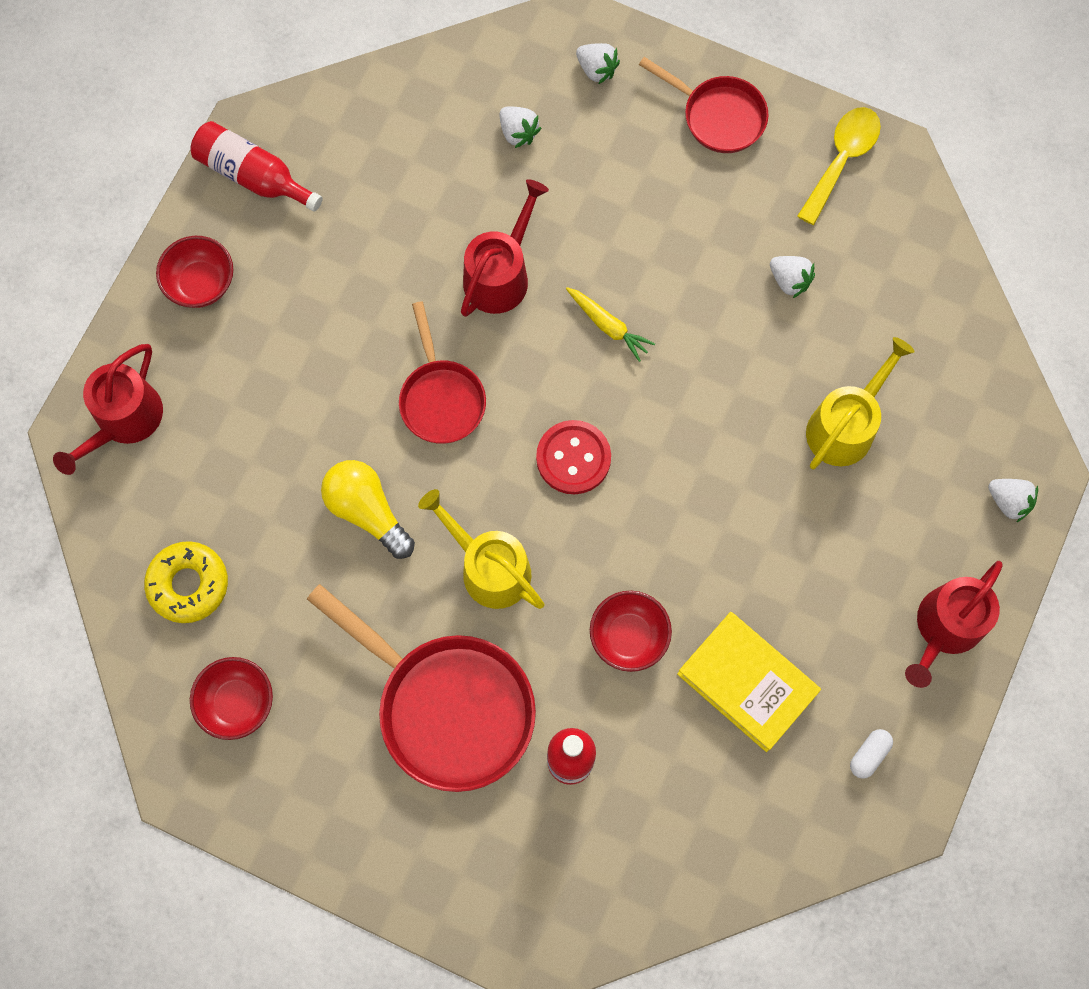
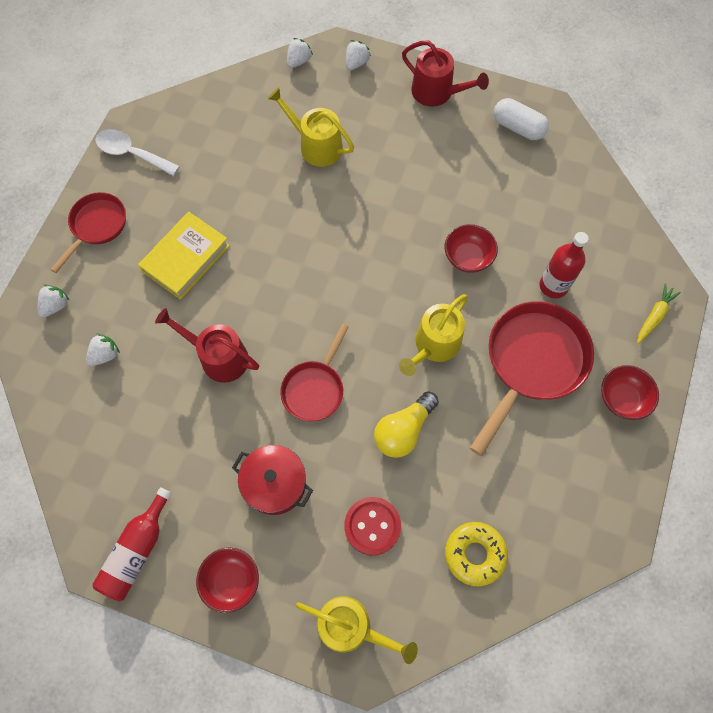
camera: 95 degrees left, 5 degrees down
(124, 420) = (350, 627): red watering can -> yellow watering can
(237, 702) = (555, 505): red bowl -> red bowl (622, 398)
(315, 340) = (275, 484): none -> red pot
(441, 398) = (315, 388): red pan -> red pan turned 135 degrees clockwise
(573, 458) = (351, 299): red button -> red button (372, 526)
(608, 326) = (255, 284): yellow carrot -> yellow carrot (654, 316)
(747, 683) = (486, 191): yellow book -> yellow book (186, 258)
(789, 280) = (218, 179): white strawberry -> white strawberry (299, 61)
(841, 159) = (131, 153): yellow spoon -> white spoon
(869, 755) = (518, 127): white capsule -> white capsule, size x1.78

